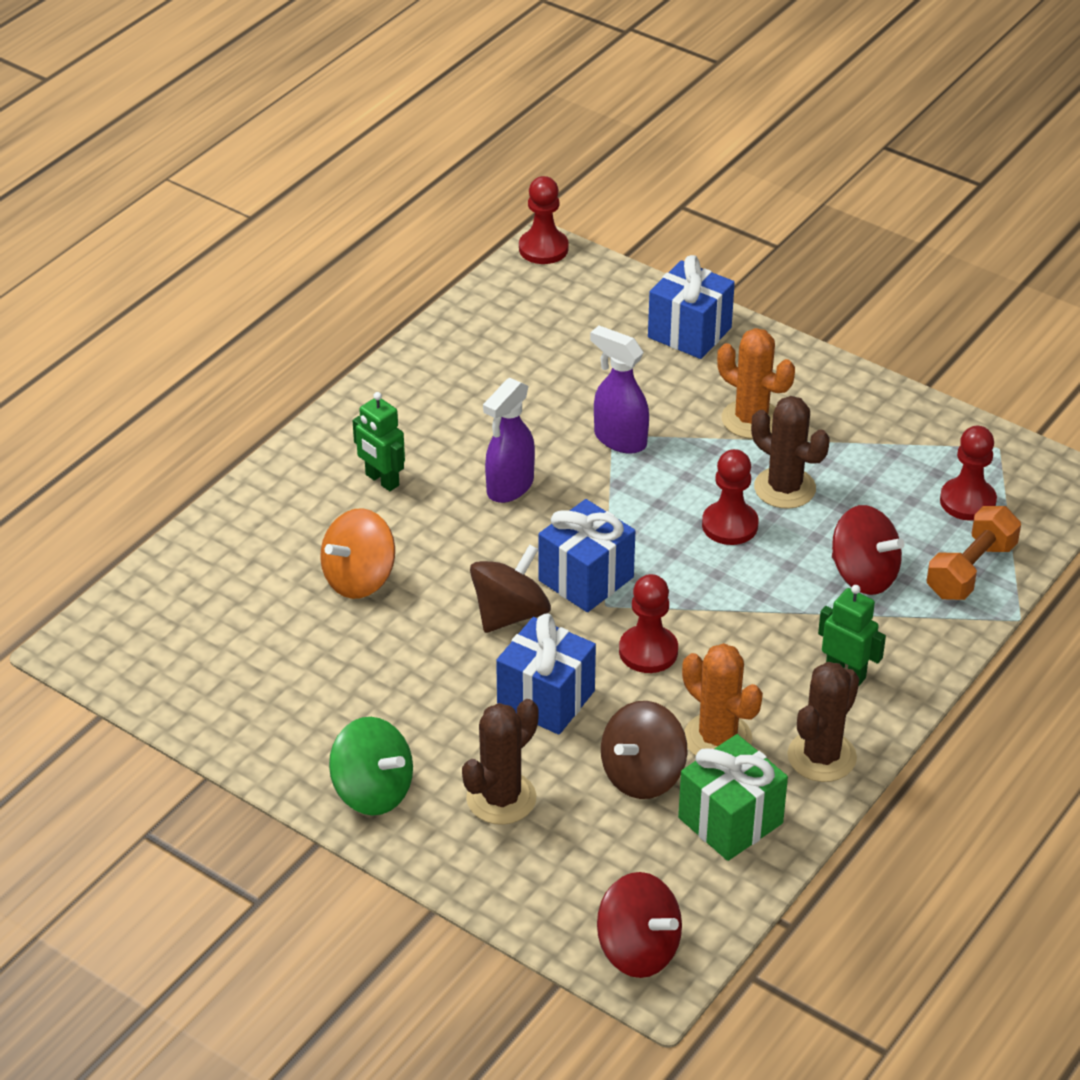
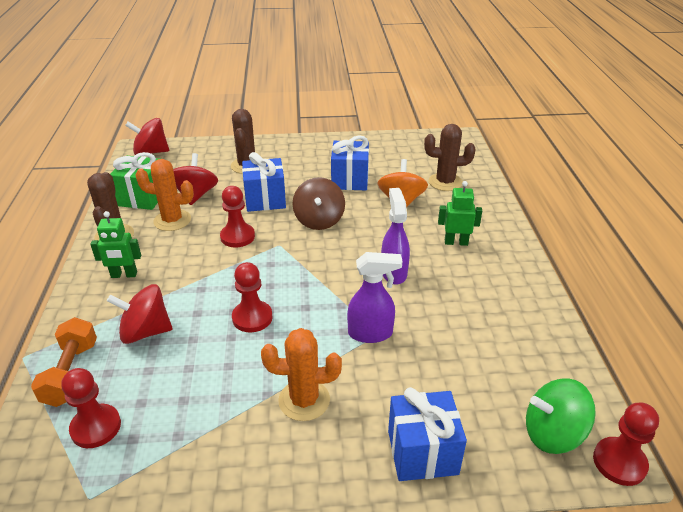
camera: 140 degrees right, 5 degrees down
(373, 791) = (297, 148): green spinning top -> green spinning top (552, 433)
(586, 579) = (301, 251): blue gift -> blue gift (349, 180)
(642, 775) = (195, 195): brown spinning top -> red spinning top
(784, 488) = (238, 361): brown cactus -> brown cactus (445, 182)

